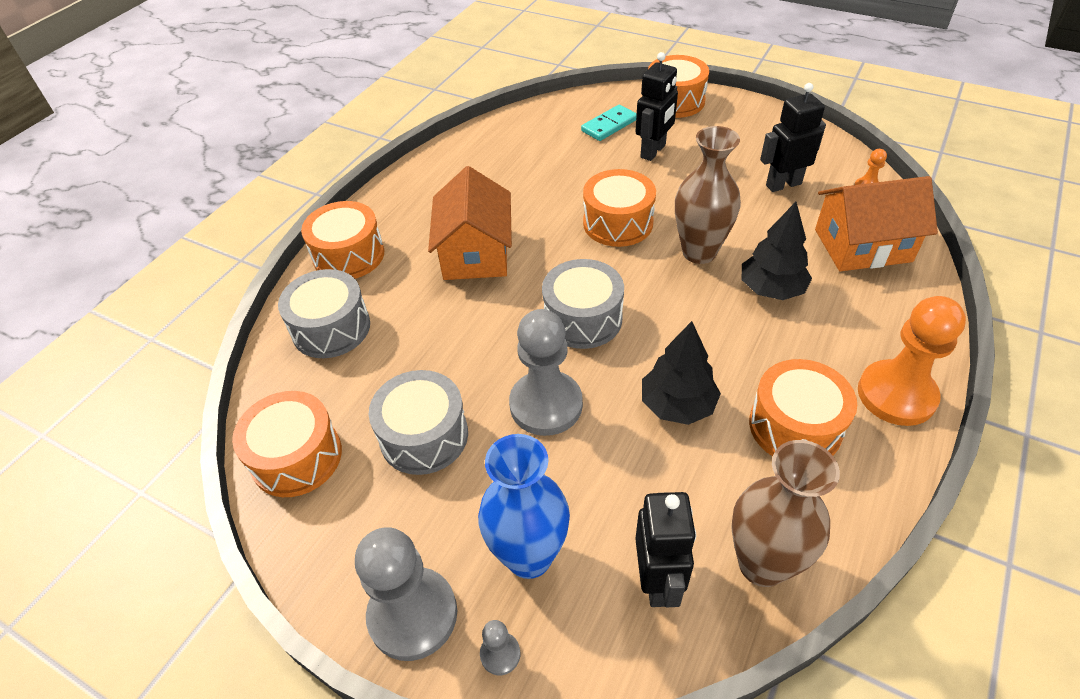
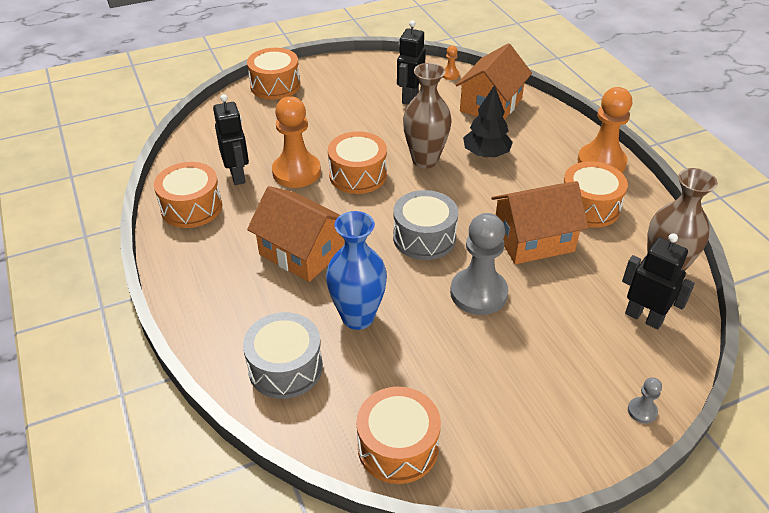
camera: 55 degrees left, 5 degrees down
(349, 255) = (215, 320): orange drum -> orange drum (191, 207)
(413, 615) = (585, 440): grey pawn -> none
(424, 436) = (446, 365): grey drum -> none
(529, 556) = (585, 362): blue vase -> blue vase (358, 317)
(574, 186) = (296, 172): none -> orange pawn
(609, 125) = (257, 123): turquoise domino -> none
(653, 151) = (311, 122): black robot -> black robot (238, 175)
(677, 405) = (533, 239): black tree -> orange house

